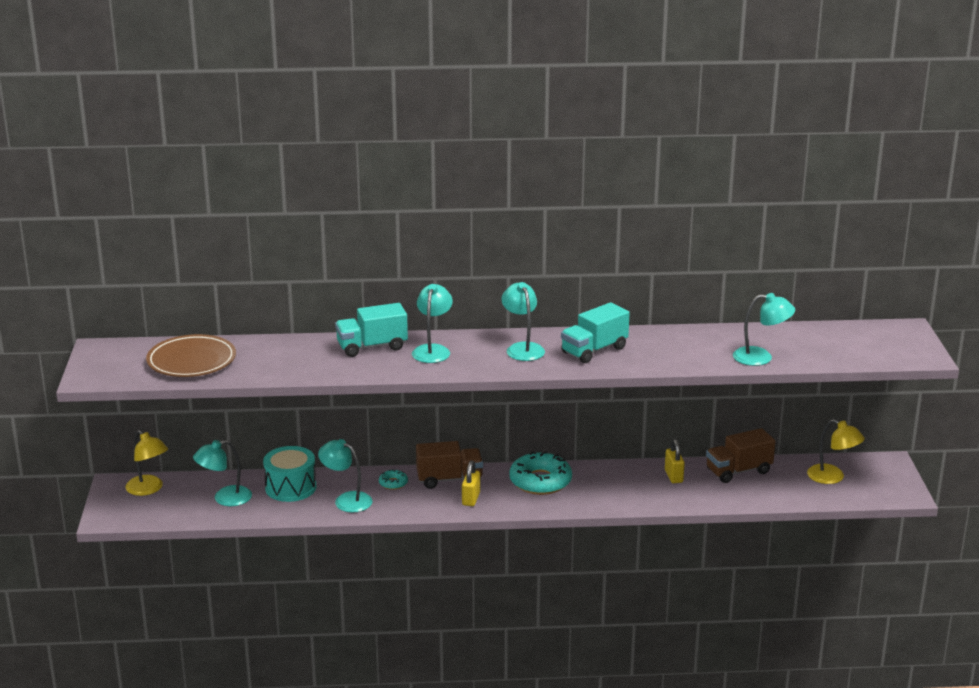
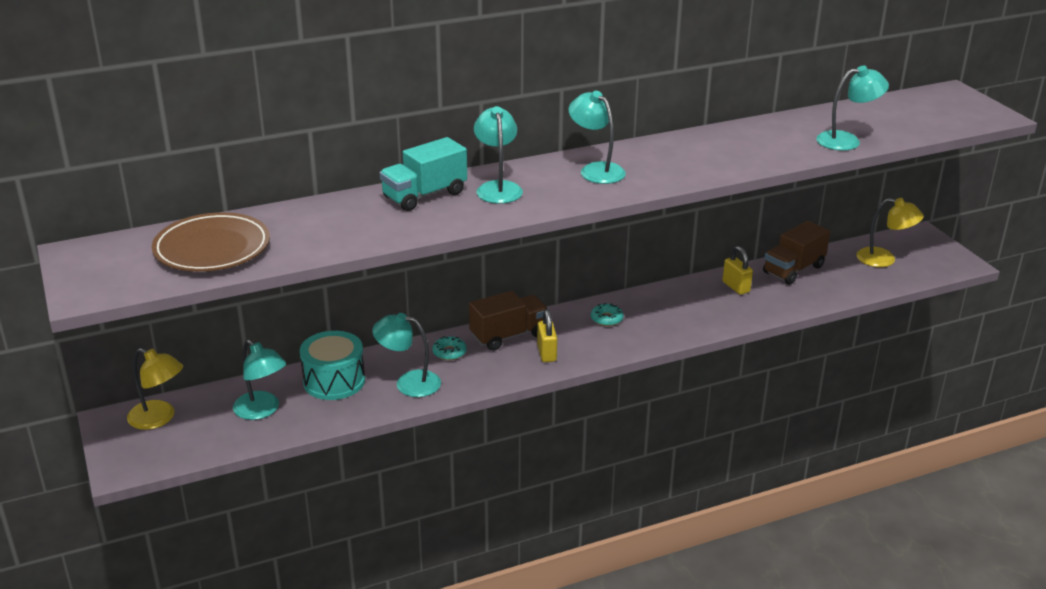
camera: 20 degrees left, 5 degrees up
(225, 498) = (262, 410): turquoise lamp -> turquoise lamp turned 90 degrees counterclockwise
(540, 481) = (606, 319): turquoise donut -> turquoise donut, size x0.46
(594, 350) = (674, 160): turquoise truck -> none

